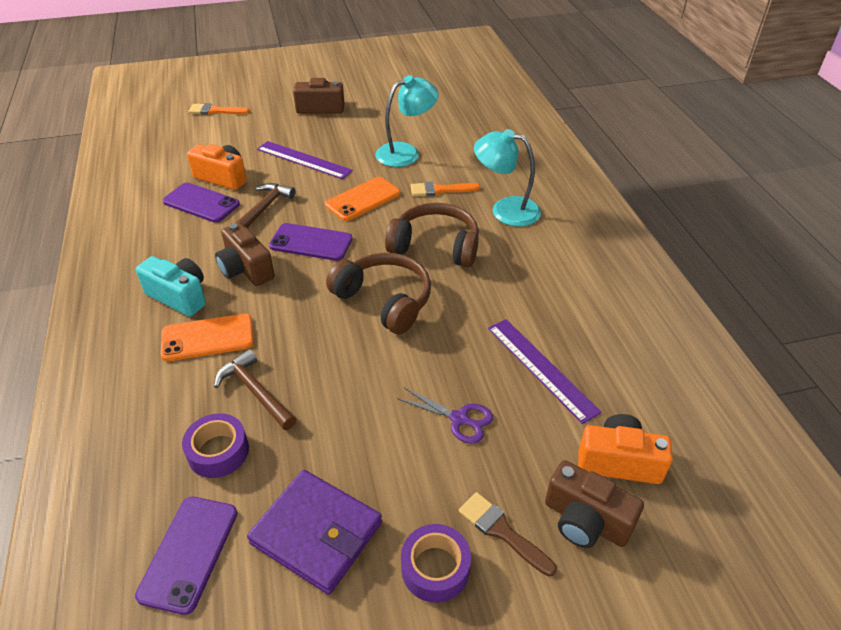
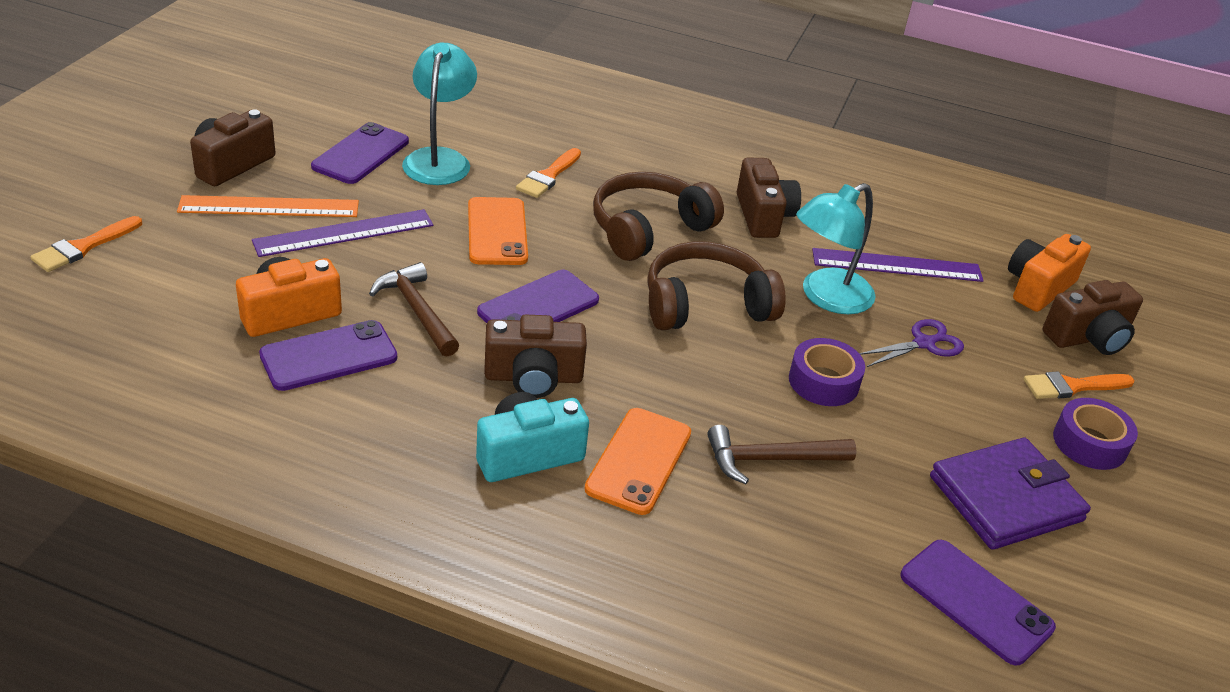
camera: 60 degrees left, 5 degrees down
(218, 451) = (844, 525): purple tape -> purple tape (823, 382)
(299, 132) = (269, 207): none -> orange ruler
(377, 131) = (361, 154): none -> purple phone
(502, 531) = (1072, 386): brown brush -> orange brush
(505, 210) = (637, 159): turquoise lamp -> turquoise lamp (826, 297)
(515, 283) = (763, 216): none -> brown camera

